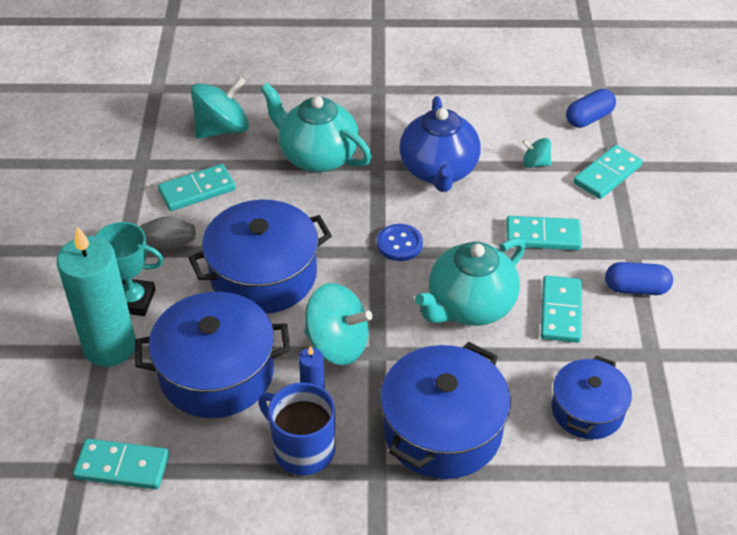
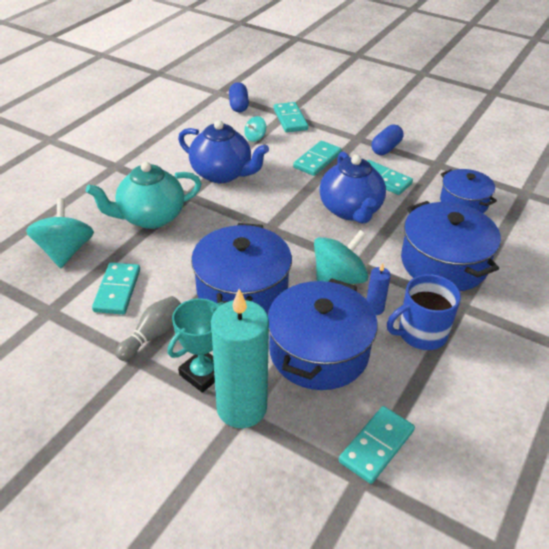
camera: 60 degrees left, 5 degrees down
(399, 244) = (271, 216): blue button -> none
(469, 306) = (350, 210): turquoise teapot -> blue teapot

